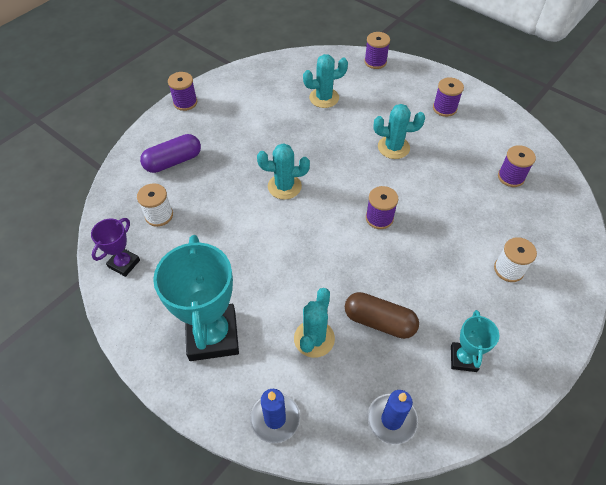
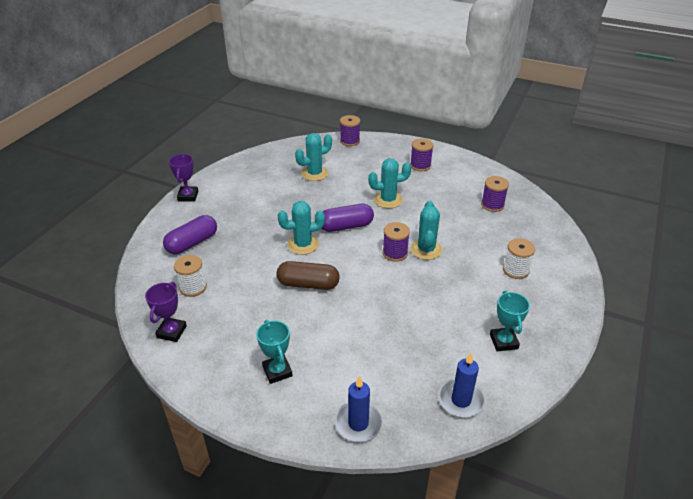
camera: 15 degrees left, 15 degrees down
(185, 102) = (188, 196): purple spool -> purple trophy
(212, 335) = (277, 371): turquoise trophy -> turquoise trophy, size x0.51
(314, 338) = (371, 354): turquoise cactus -> turquoise cactus (426, 249)
(337, 172) = (346, 226): none -> purple capsule
(379, 321) = (423, 329): brown capsule -> brown capsule (308, 284)

